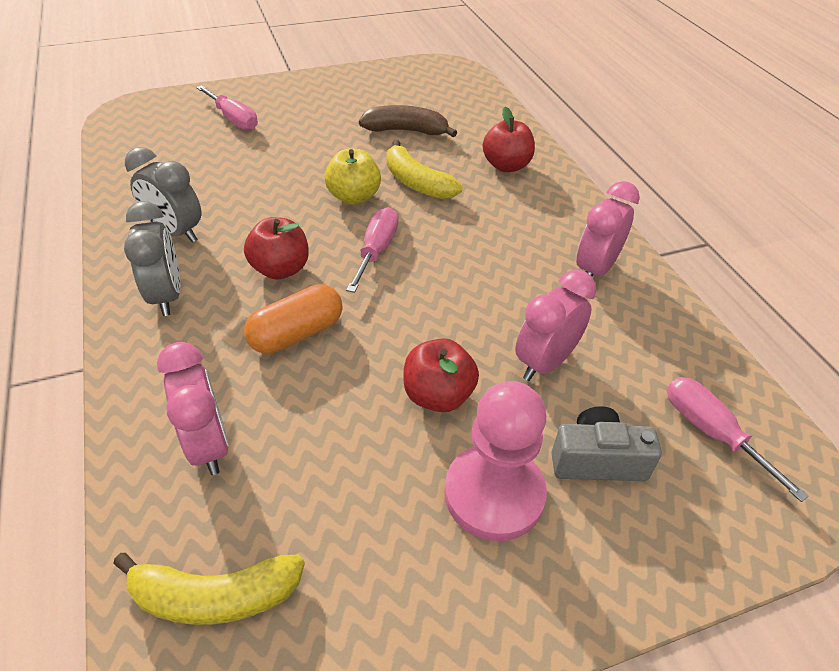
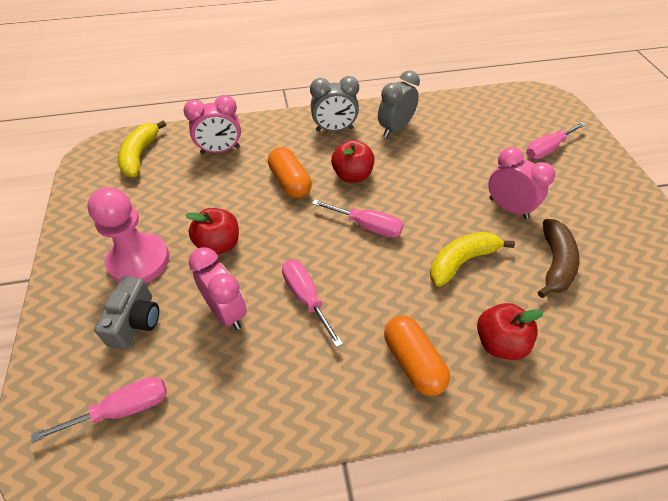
camera: 100 degrees right, 5 degrees up
(354, 197) = (438, 217): yellow apple -> none
(500, 293) = (306, 298): none -> pink screwdriver
(547, 214) = (413, 362): none -> orange capsule
(595, 269) = (324, 382): pink clock -> pink clock (508, 208)

